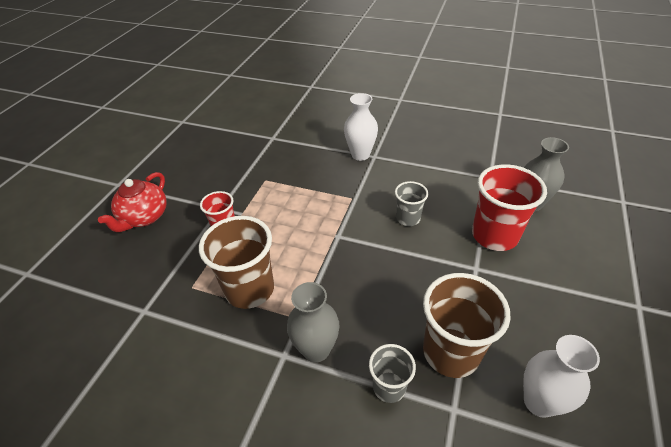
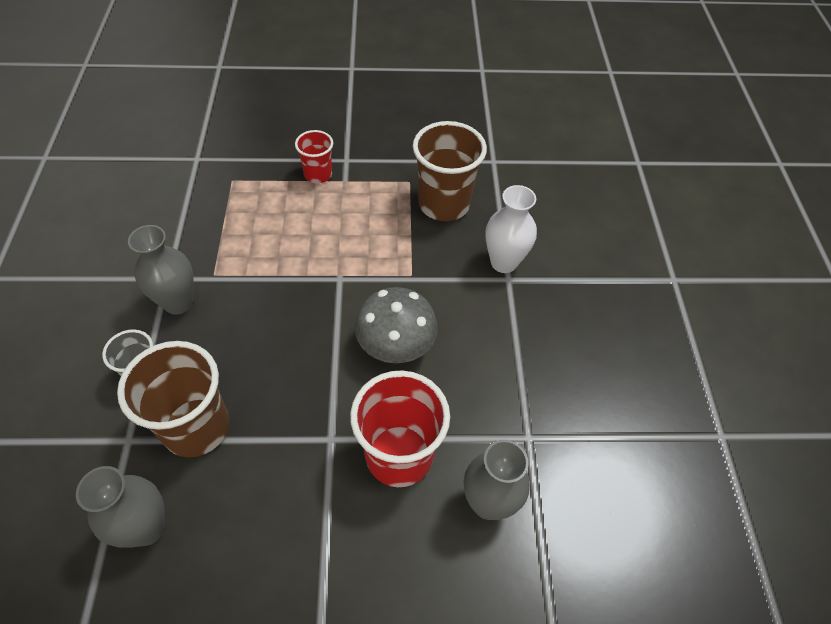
camera: 65 degrees right, 10 degrees up
(144, 217) = (311, 108): red teapot -> none
(250, 289) = (240, 225): brown cup -> brown cup (444, 204)
(408, 218) = (396, 345): grey cup -> grey mushroom
(539, 402) = (147, 528): white vase -> grey vase

